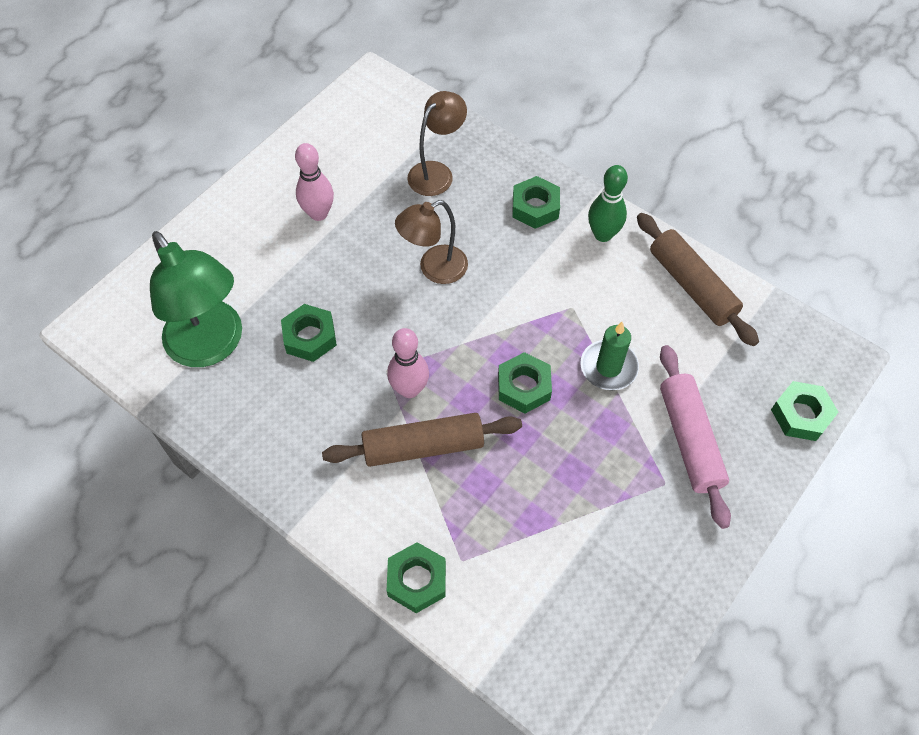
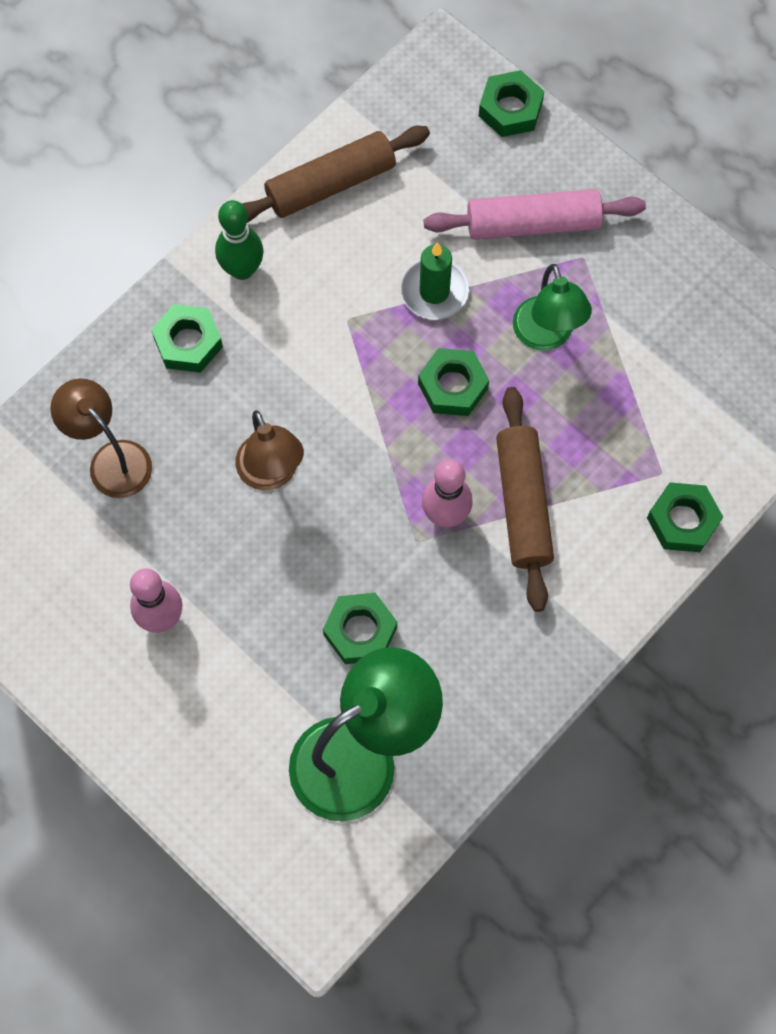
camera: 85 degrees left, 10 degrees up
(581, 456) = (546, 336): none -> green lamp

